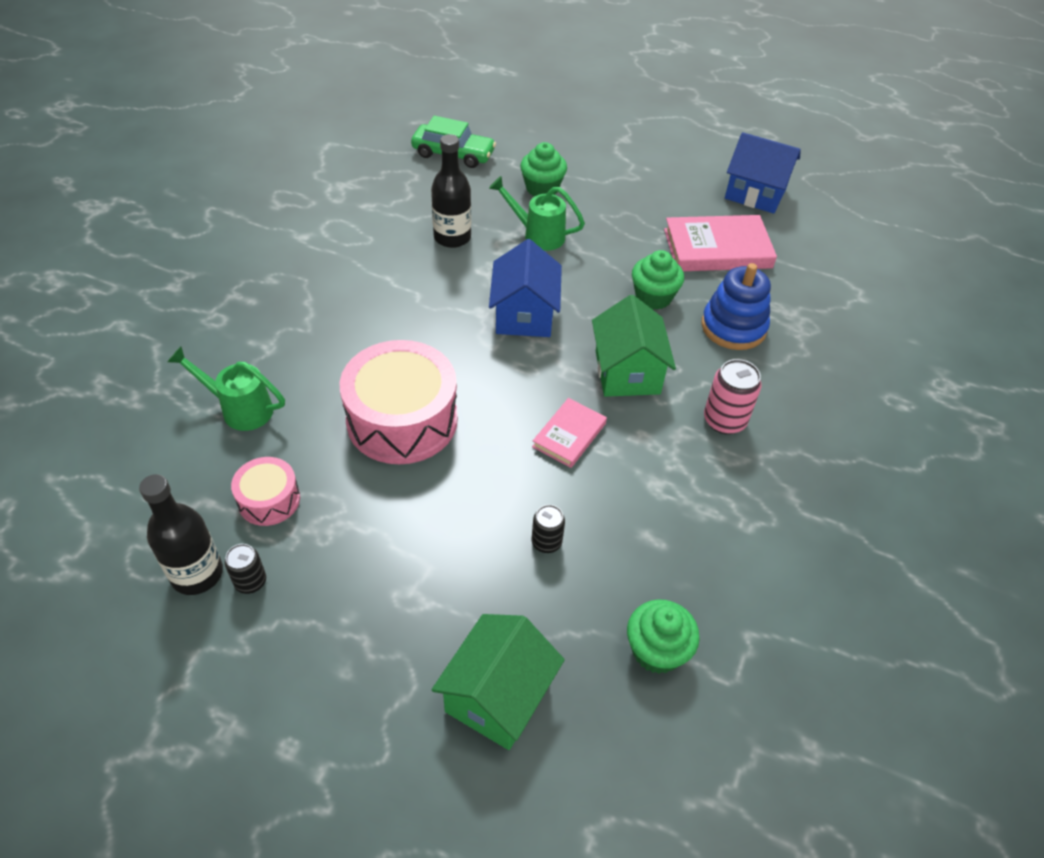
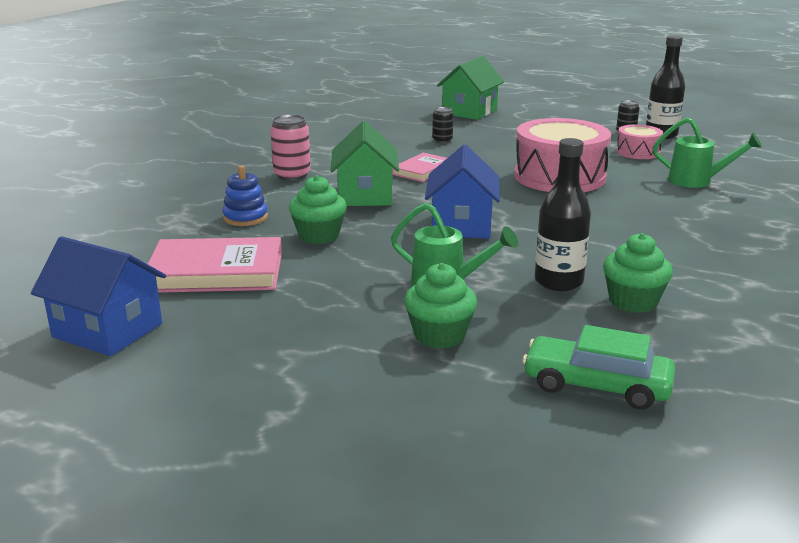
camera: 175 degrees left, 25 degrees down
(656, 650) = (381, 118): green cupcake -> green cupcake (633, 301)
(733, 327) = (245, 217): blue stacking toy -> blue stacking toy, size x0.66

